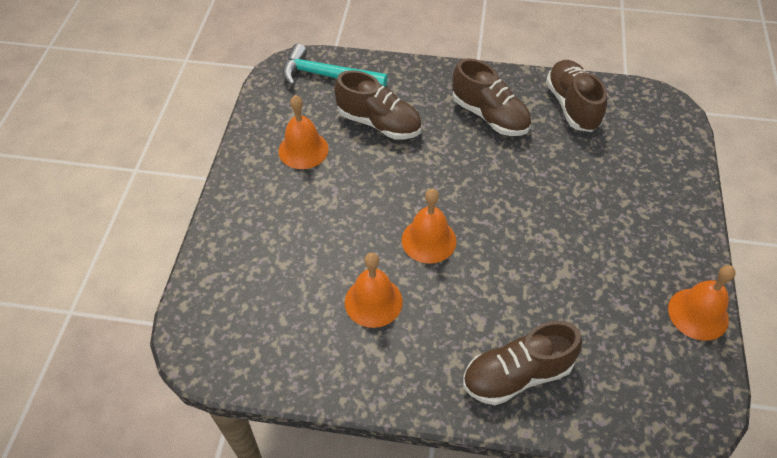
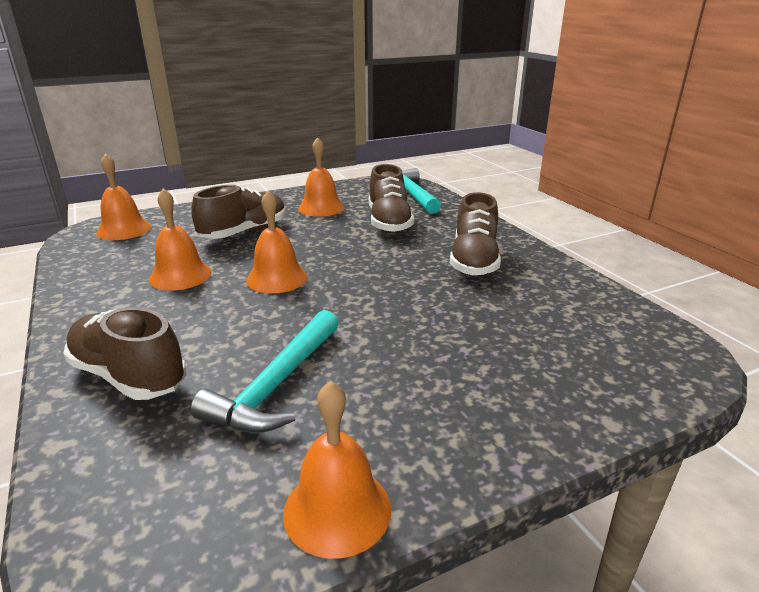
camera: 55 degrees right, 25 degrees down
(221, 318) = (124, 230): none -> orange bell
(572, 106) = (564, 297): brown shoe -> brown shoe (244, 232)
(578, 297) = (276, 385): none -> turquoise hammer

